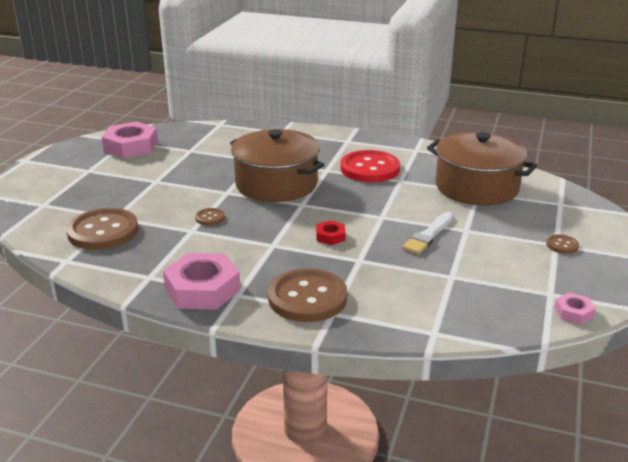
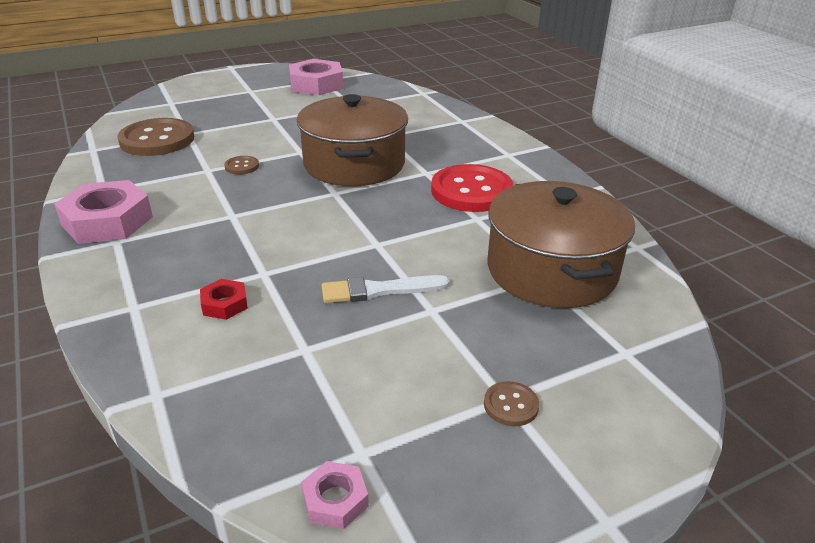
camera: 45 degrees right, 5 degrees up
(307, 298) = (149, 279): brown button -> none
(330, 236) = (291, 235): red nut -> red nut (224, 304)

